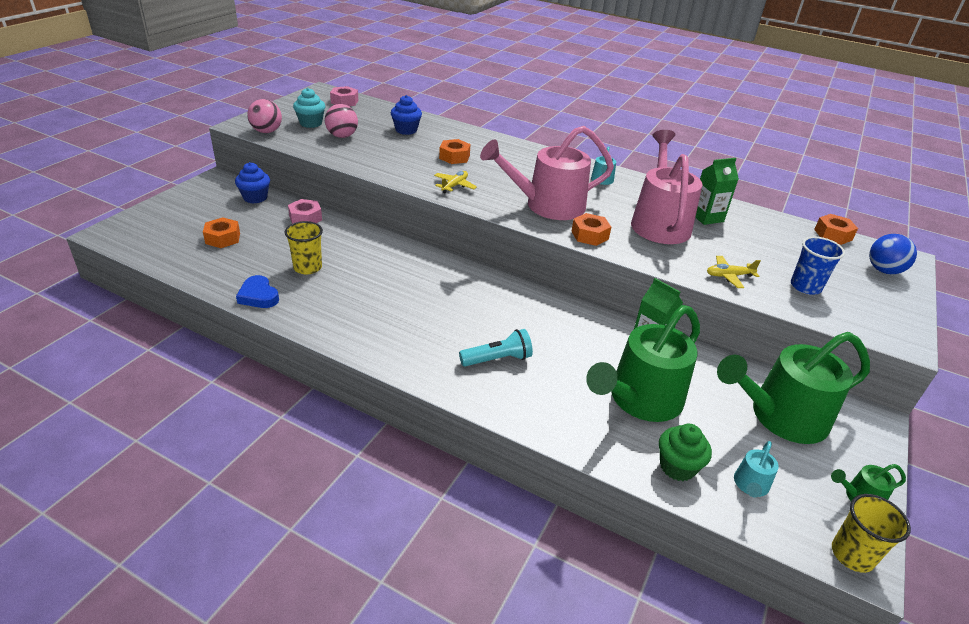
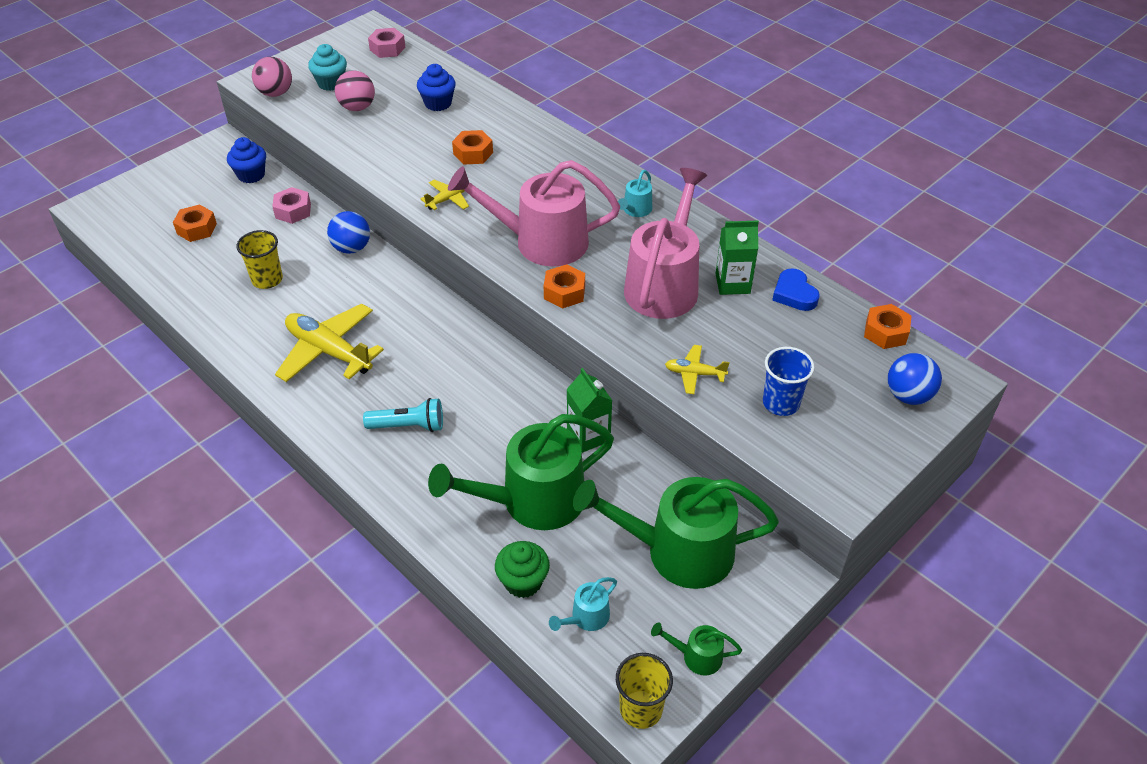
camera: 20 degrees right, 10 degrees up
(258, 296) = (204, 309): blue heart -> blue heart (794, 294)
(371, 238) = (351, 248): none -> blue ball
(393, 313) = (329, 351): none -> yellow plane

